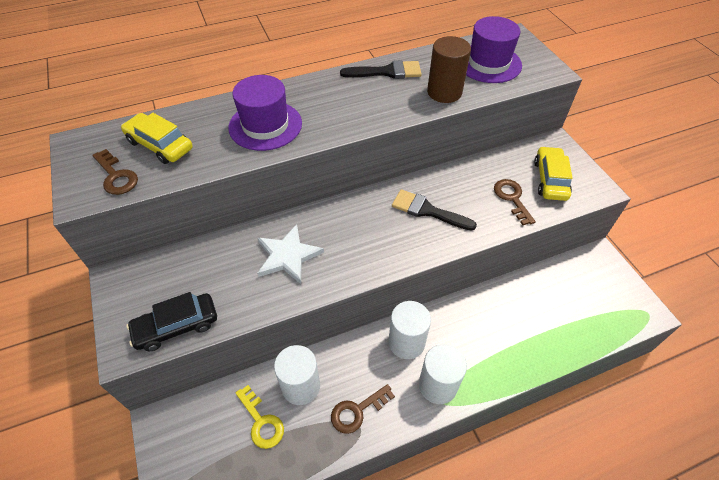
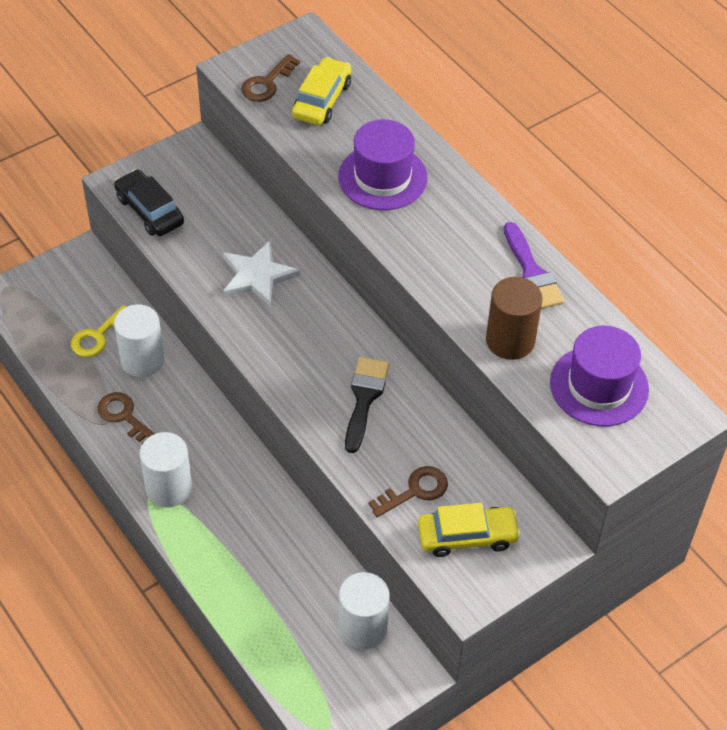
camera: 75 degrees right, 0 degrees up
(387, 72) = (531, 273): black brush -> purple brush
(406, 342) = (217, 450): white cylinder -> white cylinder (362, 628)

